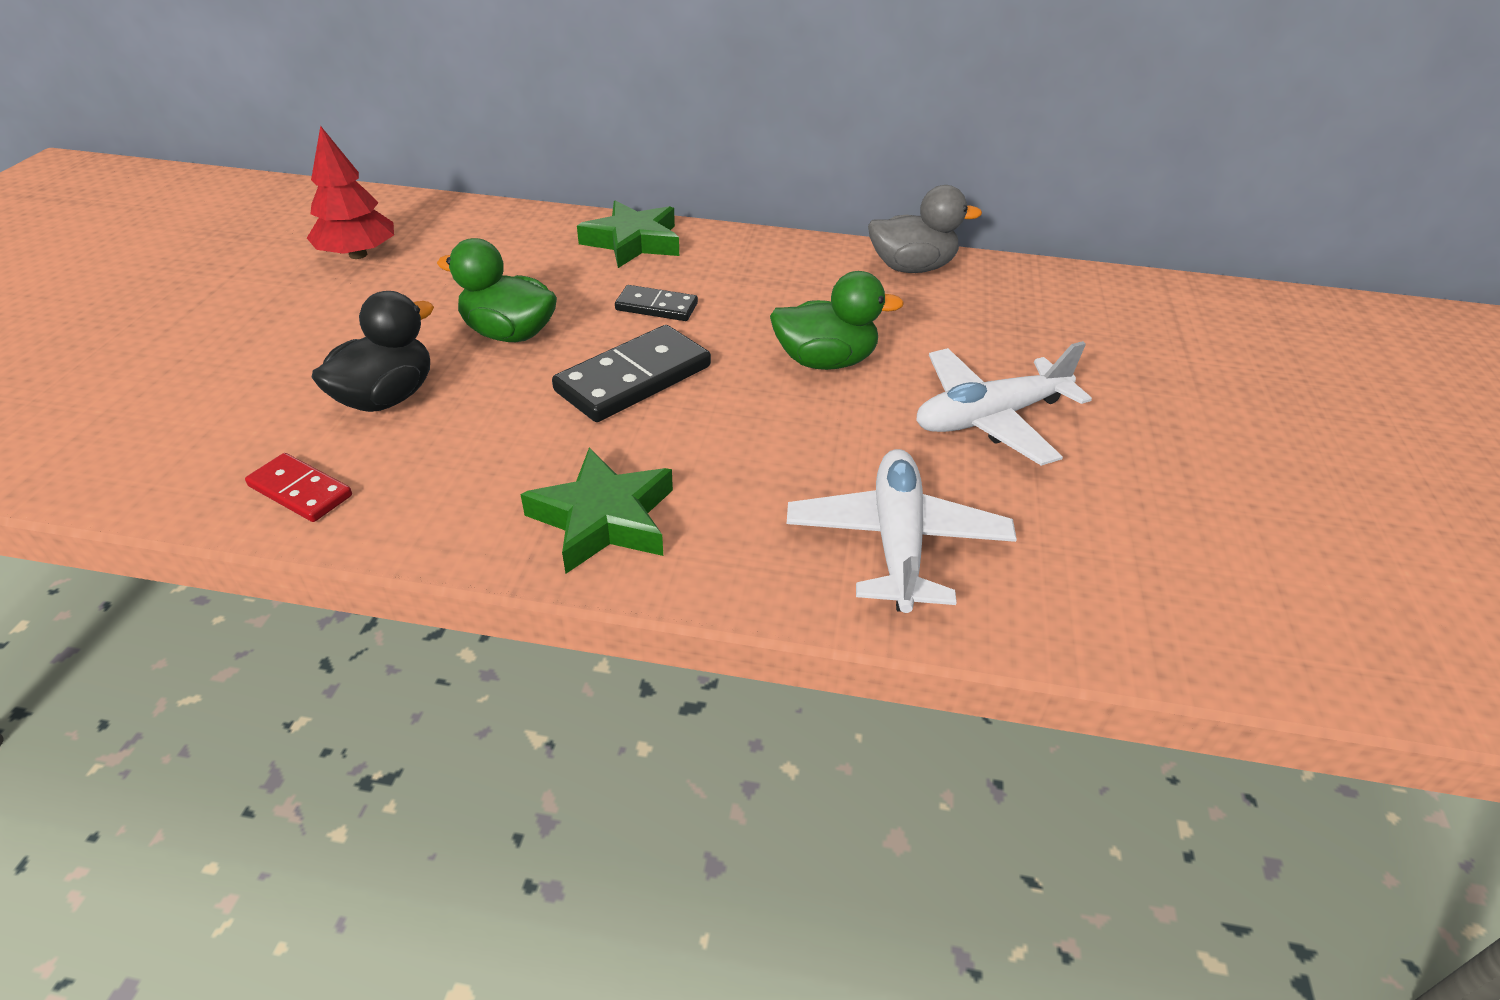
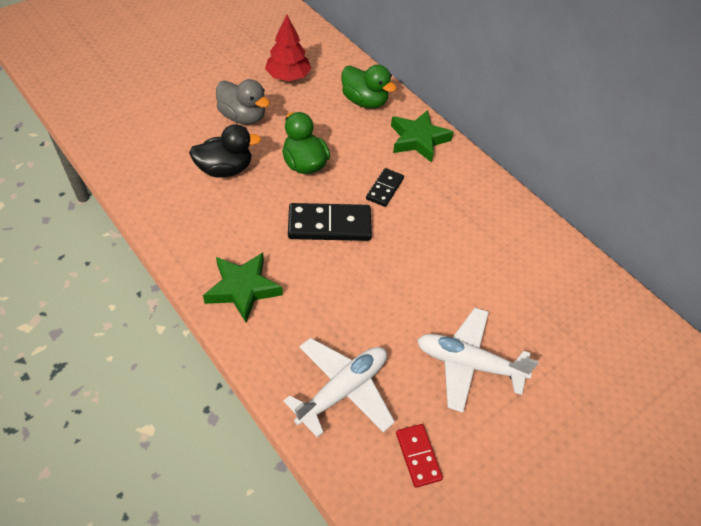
camera: 40 degrees right, 10 degrees up
(300, 491) = (156, 197): red domino -> red domino (418, 456)
(656, 307) = (385, 189): black domino -> black domino turned 60 degrees clockwise
(825, 361) = (427, 274): green duck -> green duck (365, 101)
(911, 267) = (549, 246): grey duck -> grey duck (243, 117)

